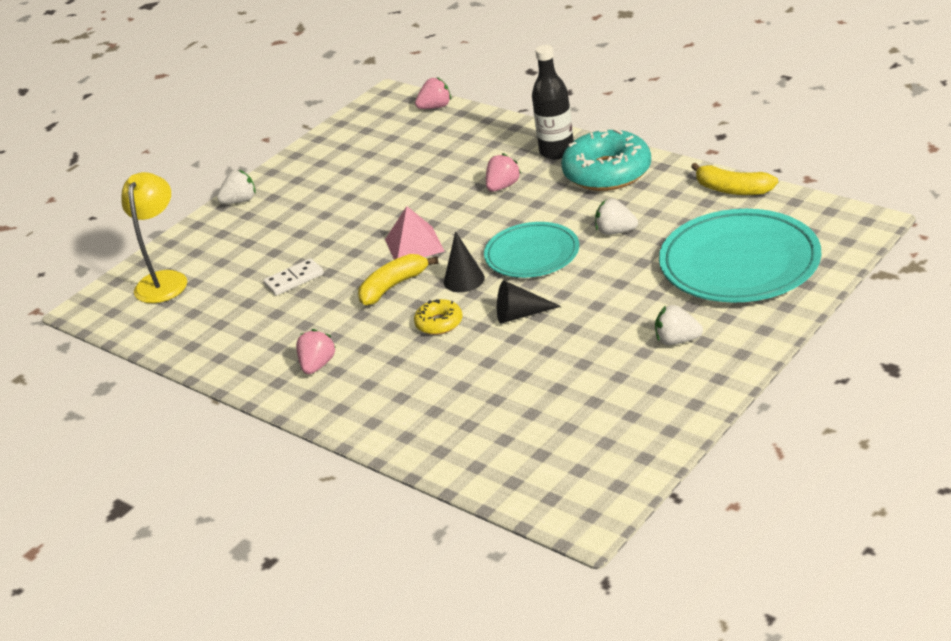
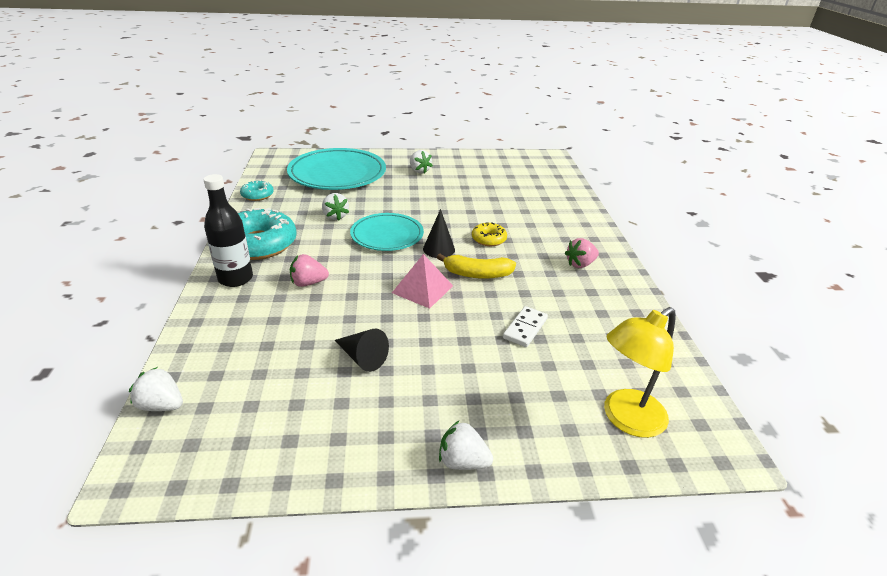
camera: 140 degrees left, 0 degrees up
(294, 279) = (525, 328): white domino -> white domino turned 75 degrees counterclockwise
(435, 107) = (161, 405): pink strawberry -> white strawberry
(520, 315) = (449, 216): black cone -> black cone (362, 357)
(732, 190) = (257, 195): yellow banana -> turquoise donut

